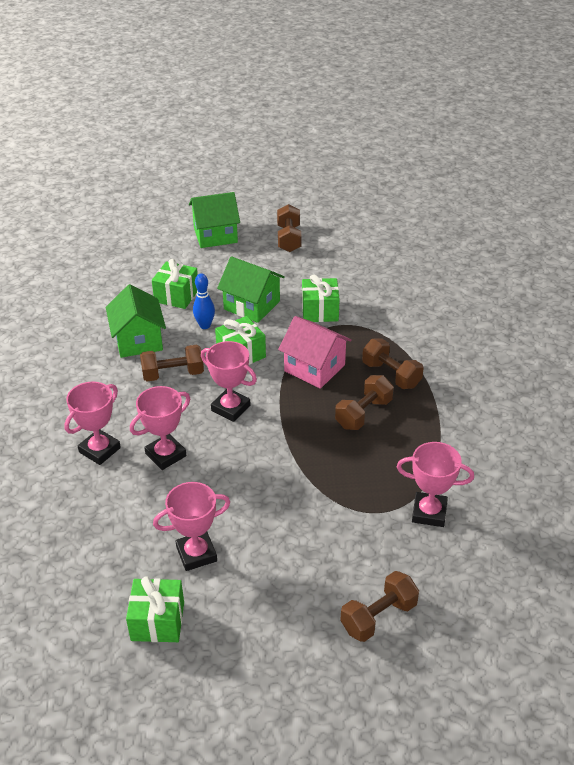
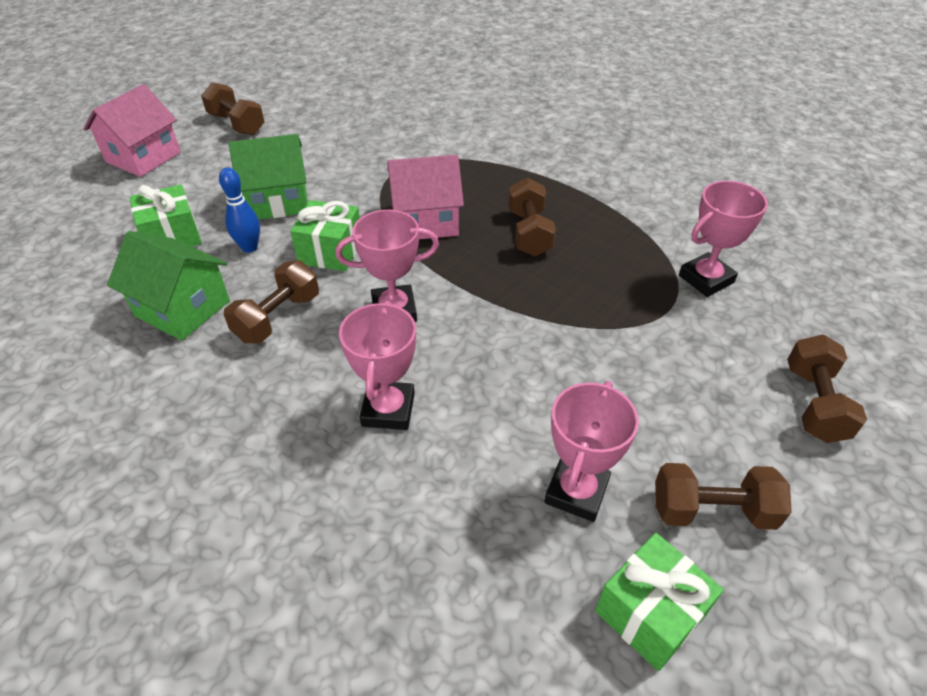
camera: 45 degrees left, 5 degrees up
(99, 450) = (295, 466): pink trophy -> none
(215, 235) = (143, 157): green house -> pink house
(320, 311) = (359, 169): green gift -> none
(391, 375) = (504, 186): brown dumbbell -> brown dumbbell (712, 510)

